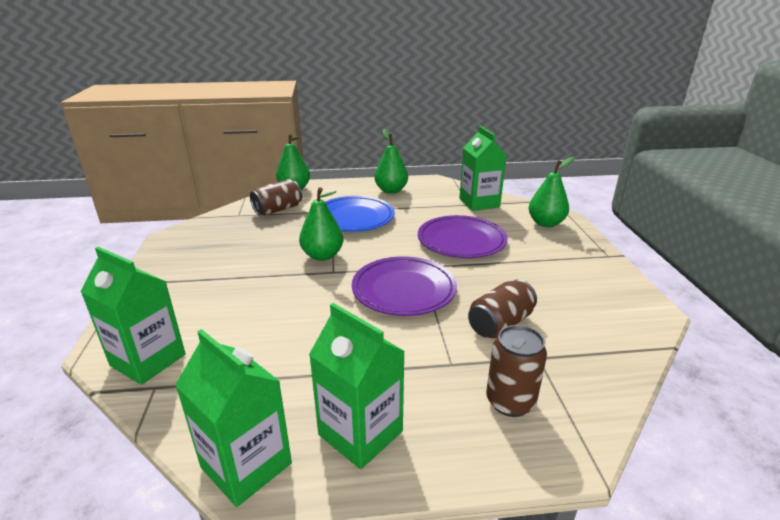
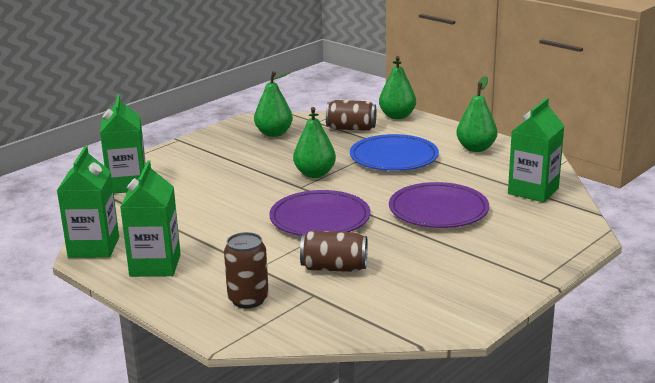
camera: 50 degrees right, 5 degrees down
(545, 223) = (552, 233): green pear -> green pear (274, 133)

